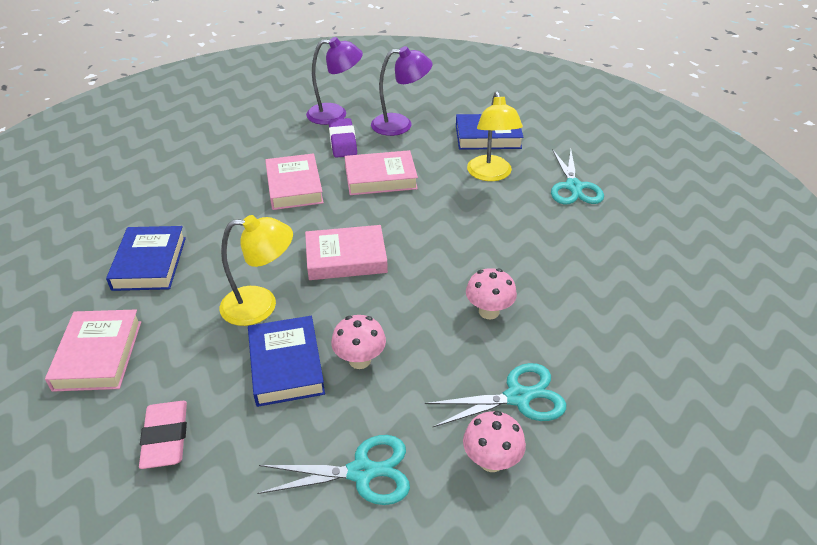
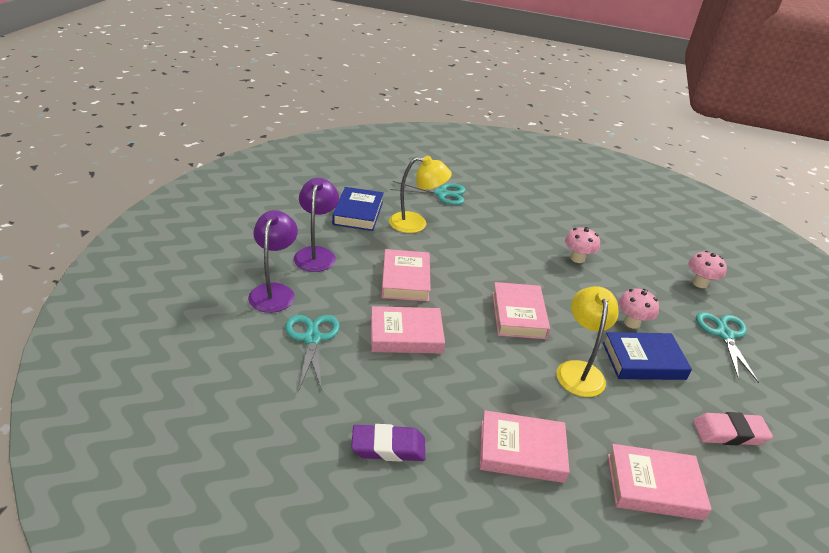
camera: 85 degrees left, 5 degrees down
(150, 263) = (521, 451): blue book -> pink book
(343, 142) = (334, 293): purple eraser -> purple eraser (388, 447)
(518, 397) = (650, 264): turquoise scissors -> turquoise scissors (312, 338)

